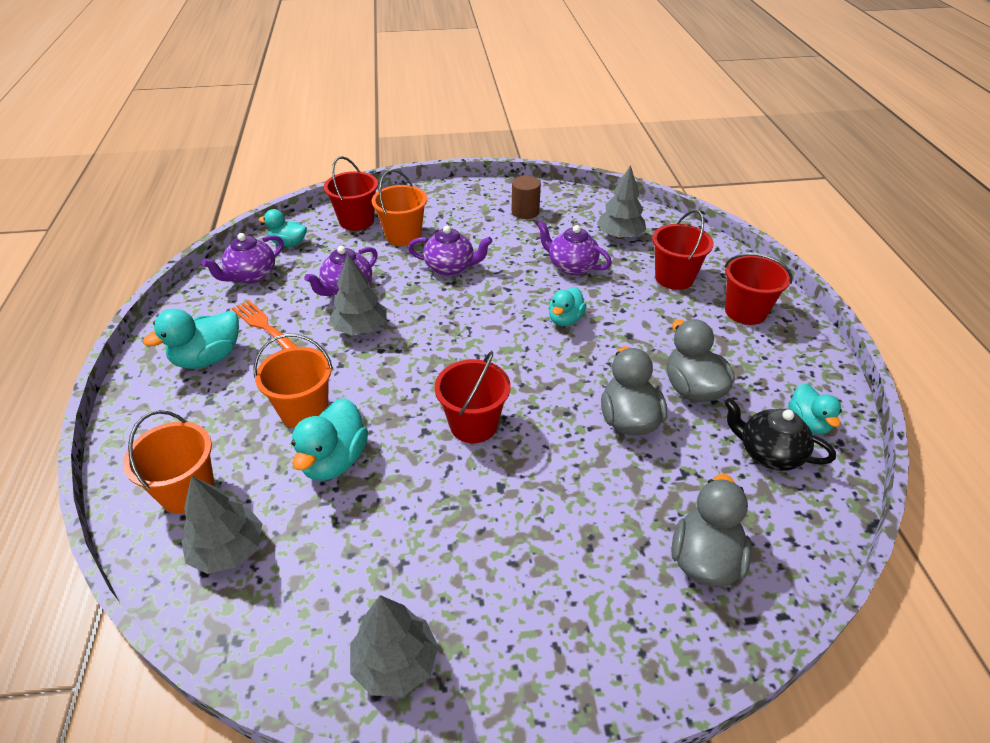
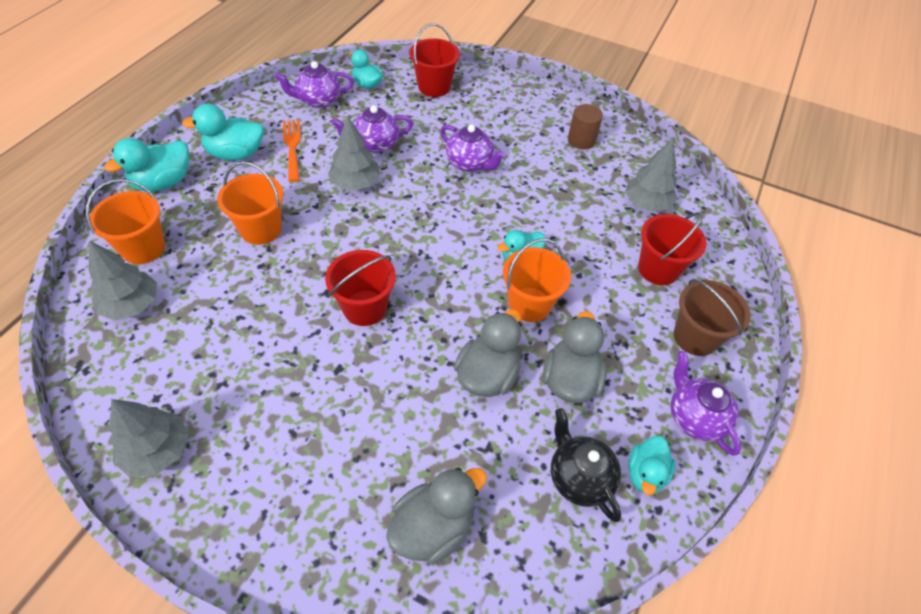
camera: 30 degrees right, 10 degrees up
(334, 460) = (247, 279): turquoise duck -> turquoise duck (163, 183)
(403, 236) = (458, 117): orange bucket -> orange bucket (529, 304)
(571, 266) = (573, 211): purple teapot -> purple teapot (694, 417)
(745, 311) = (695, 337): red bucket -> brown bucket

